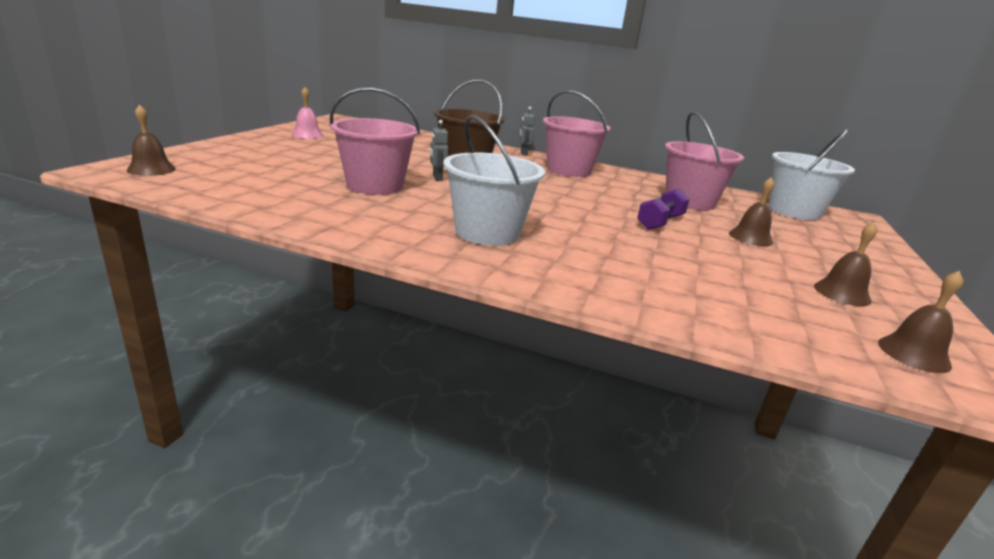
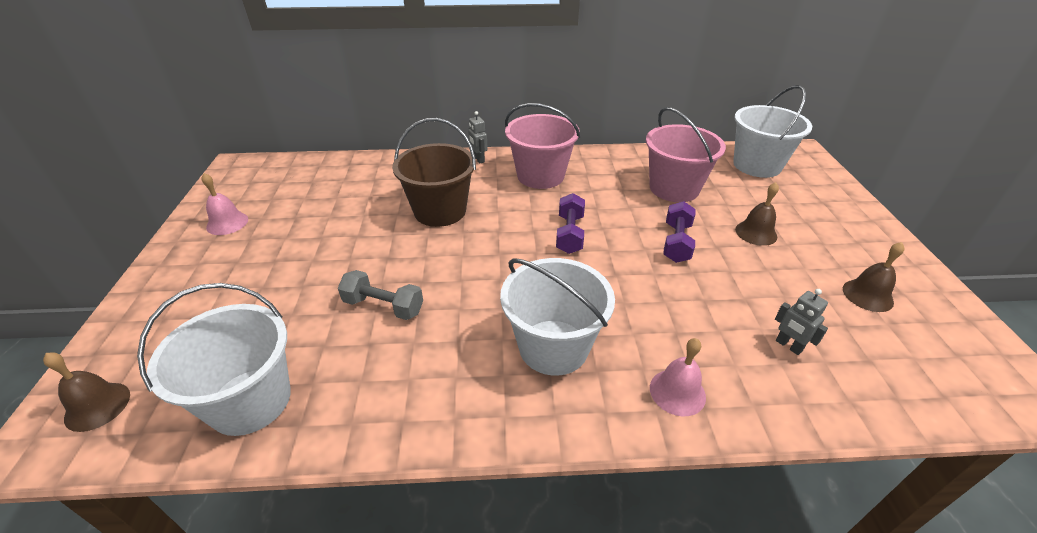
camera: 20 degrees left, 15 degrees up
(241, 192) = (250, 401): none -> white bucket
(375, 185) = (383, 306): pink bucket -> grey dumbbell
(437, 178) = (433, 256): grey robot -> grey robot (788, 346)
(563, 196) = (570, 234): none -> purple dumbbell
(574, 278) = (677, 392): none -> pink bell
(913, 354) = (960, 367): brown bell -> none

